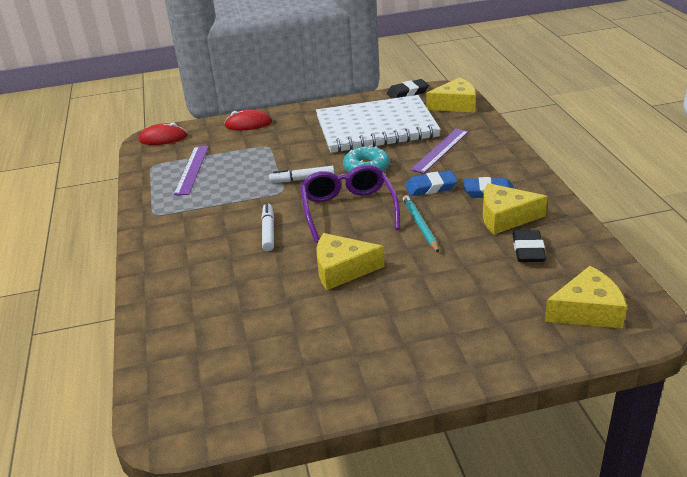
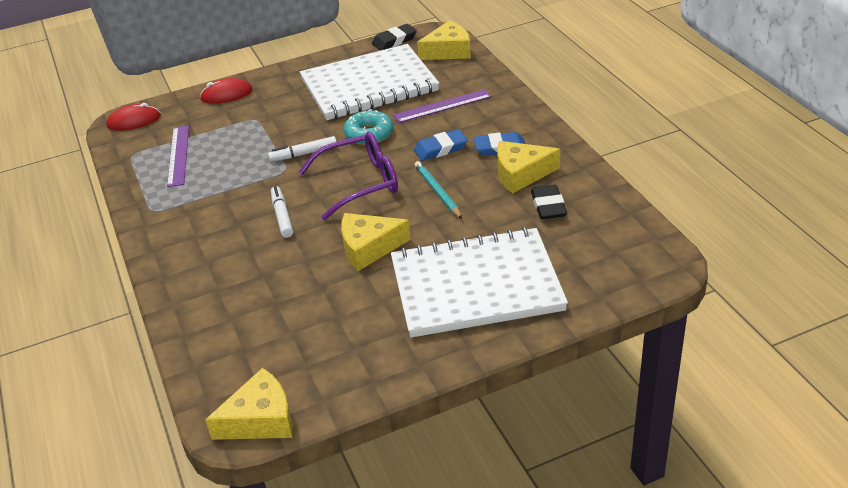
camera: 10 degrees left, 5 degrees up
(348, 210) = (360, 183): purple glasses -> purple glasses turned 90 degrees clockwise
(440, 150) = (442, 106): purple ruler -> purple ruler turned 45 degrees clockwise
(440, 319) = (476, 286): none -> white notebook
(587, 311) = (611, 260): yellow cheese -> yellow cheese (261, 419)

